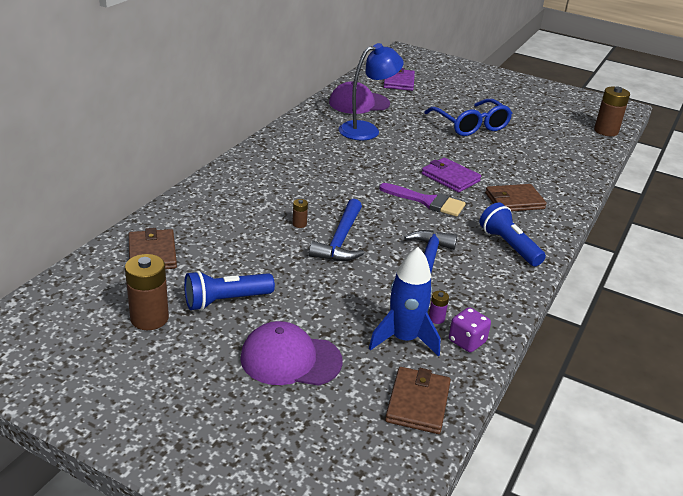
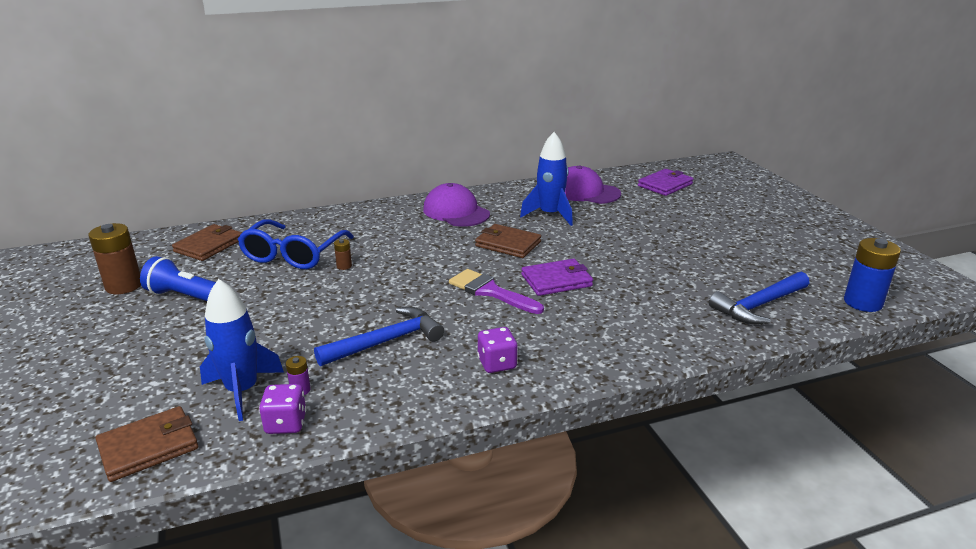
camera: 45 degrees right, 5 degrees down
(290, 359) = (140, 359): purple cap -> purple cap (456, 212)
(340, 240) = (351, 291): blue hammer -> blue hammer (759, 305)
(366, 130) = (550, 215): blue lamp -> blue rocket
(427, 201) = (490, 291): purple brush -> purple brush turned 150 degrees clockwise
(450, 177) = (556, 280): purple wallet -> purple wallet turned 75 degrees clockwise
(471, 125) = (675, 243): blue glasses -> blue glasses (293, 255)
(509, 246) = (497, 364): blue flashlight -> purple dice
(514, 201) = (587, 327): brown wallet -> brown wallet (508, 244)
(606, 131) = (862, 302): brown battery -> blue battery

